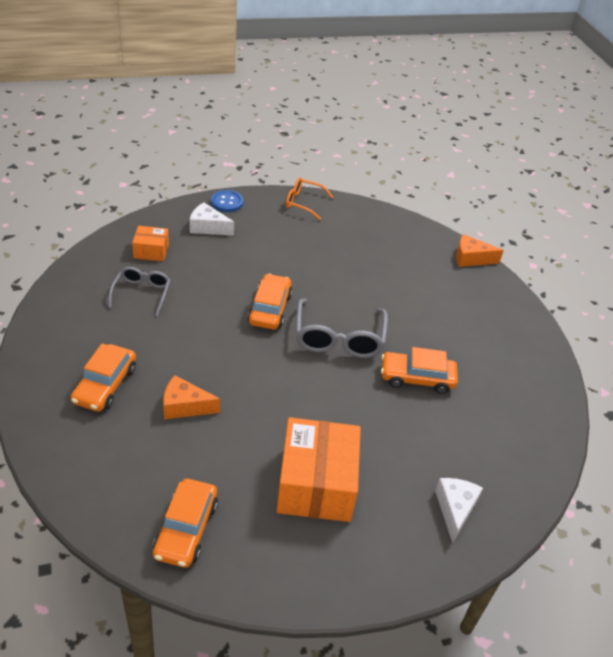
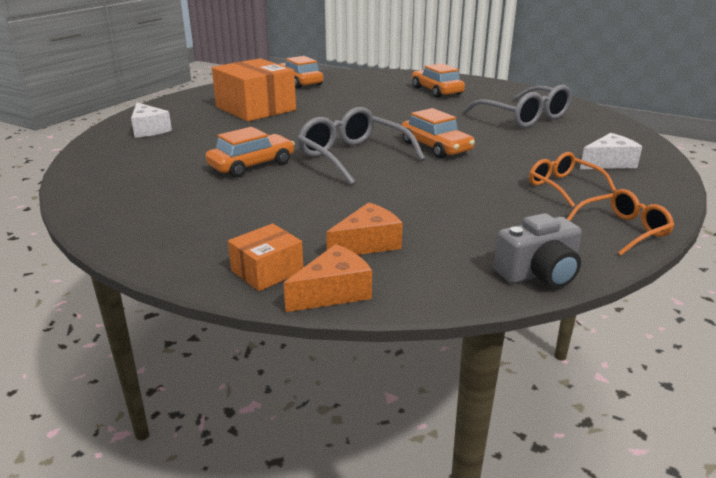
camera: 140 degrees right, 15 degrees down
(141, 293) = (524, 117): grey glasses -> grey glasses, size x1.63
(151, 251) = (586, 133): orange box -> orange box (267, 271)
(185, 406) = (381, 100): orange cheese -> orange cheese (367, 244)
(227, 202) = (660, 186): blue button -> none
(271, 233) = (563, 186): none -> orange glasses
(378, 214) = (538, 274): none -> grey camera

